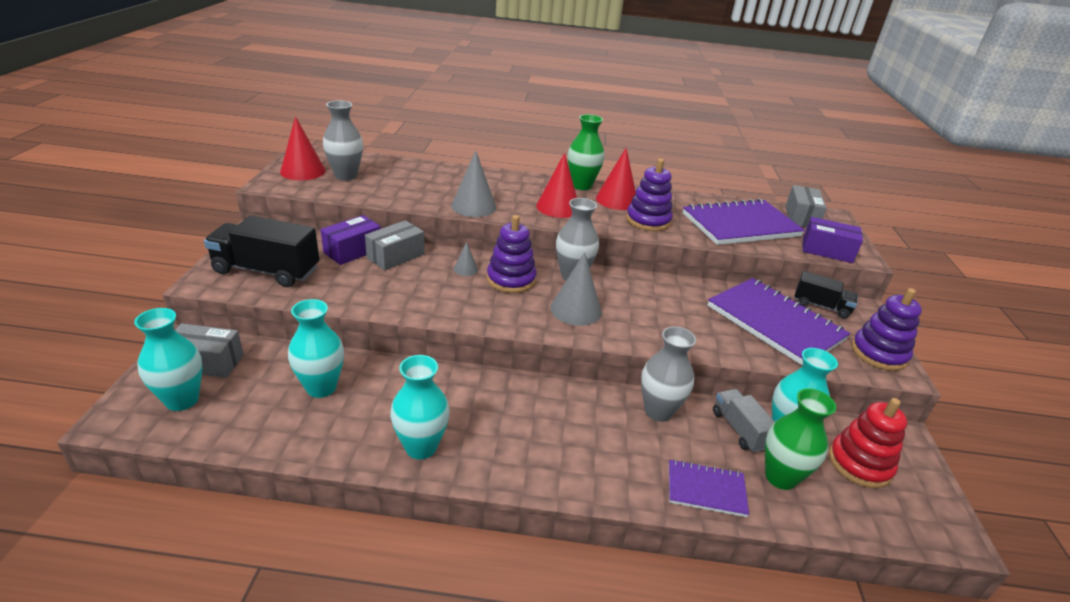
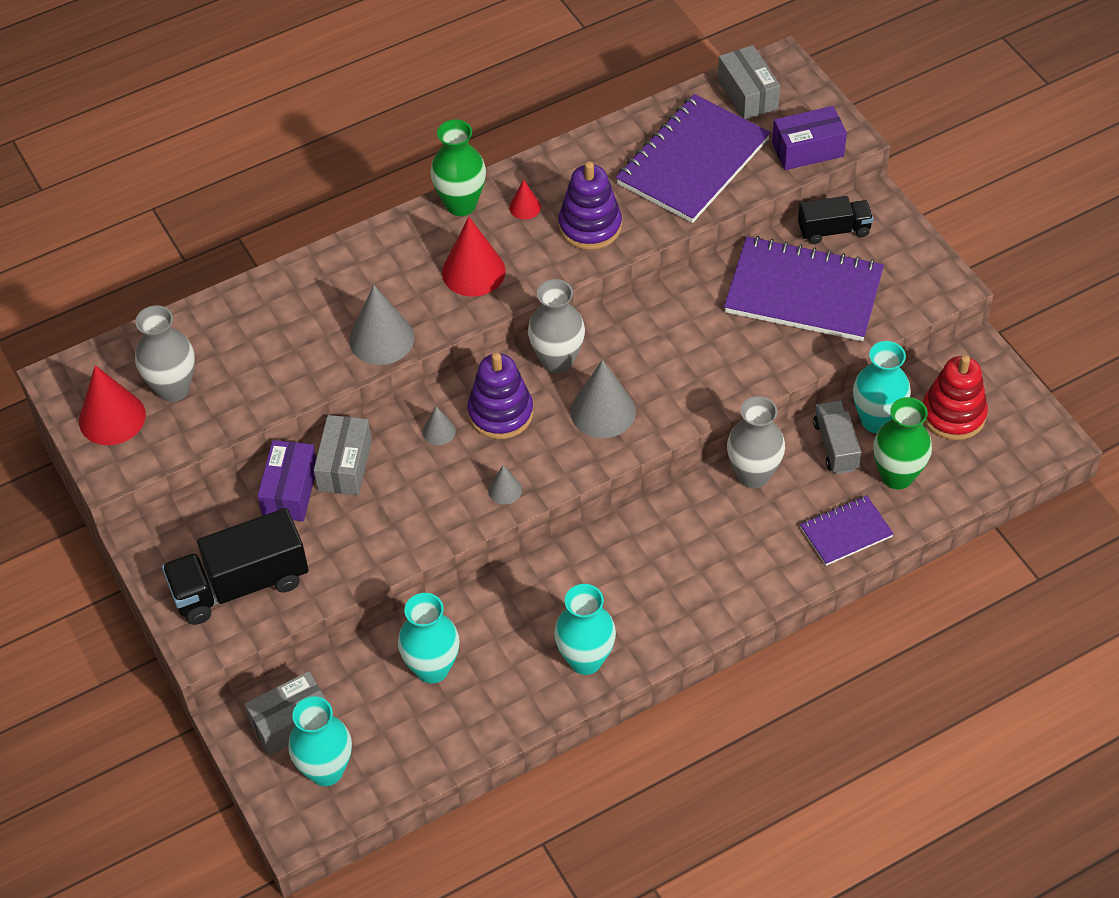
camera: 30 degrees left, 20 degrees up
(469, 312) = (505, 490): none -> grey cone
(616, 200) = (525, 207): red cone -> red cone, size x0.51
(739, 429) = (835, 446): grey truck -> grey truck turned 45 degrees clockwise
(879, 353) = (919, 271): purple stacking toy -> none

